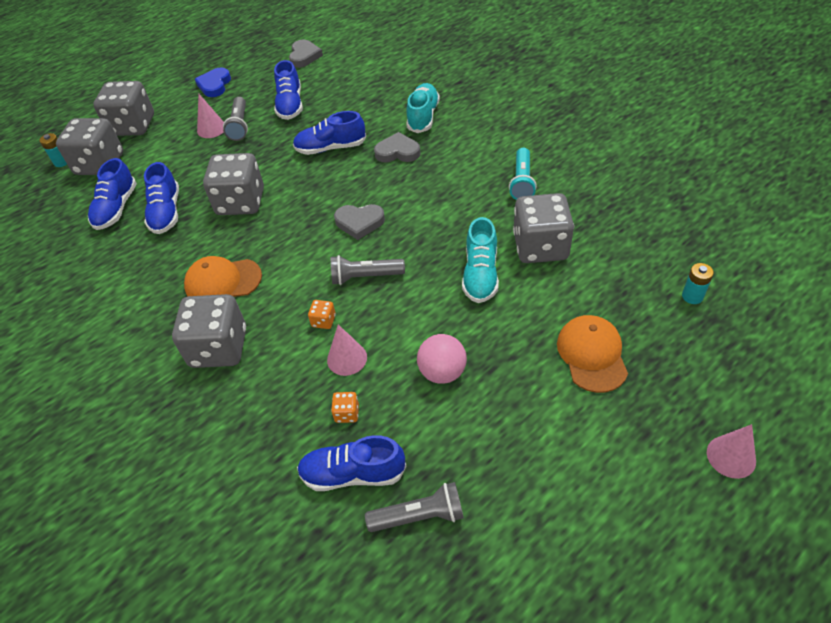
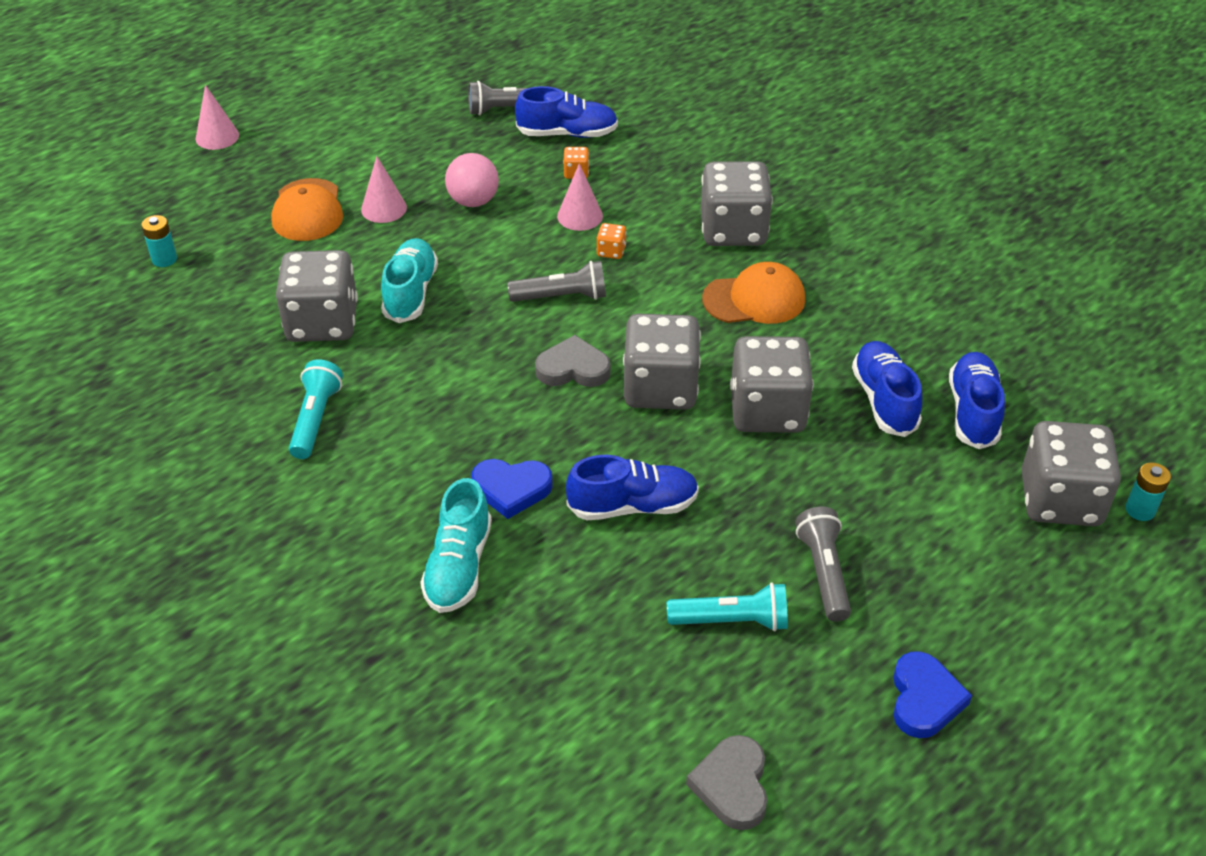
camera: 175 degrees right, 5 degrees down
(133, 126) = (1051, 589): grey dice -> grey dice (660, 388)
(211, 129) = (879, 569): pink cone -> pink cone (384, 208)
(290, 105) = (732, 621): blue shoe -> turquoise flashlight
(397, 152) = (511, 489): grey heart -> blue heart

